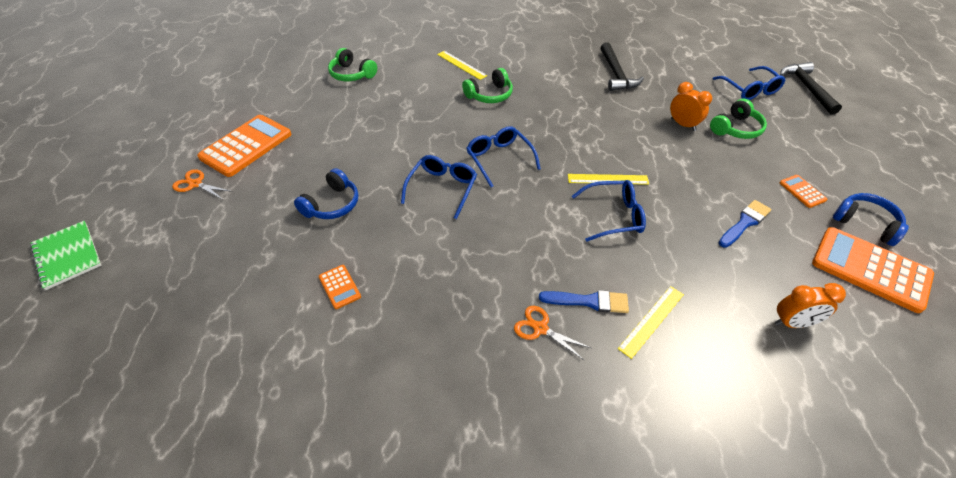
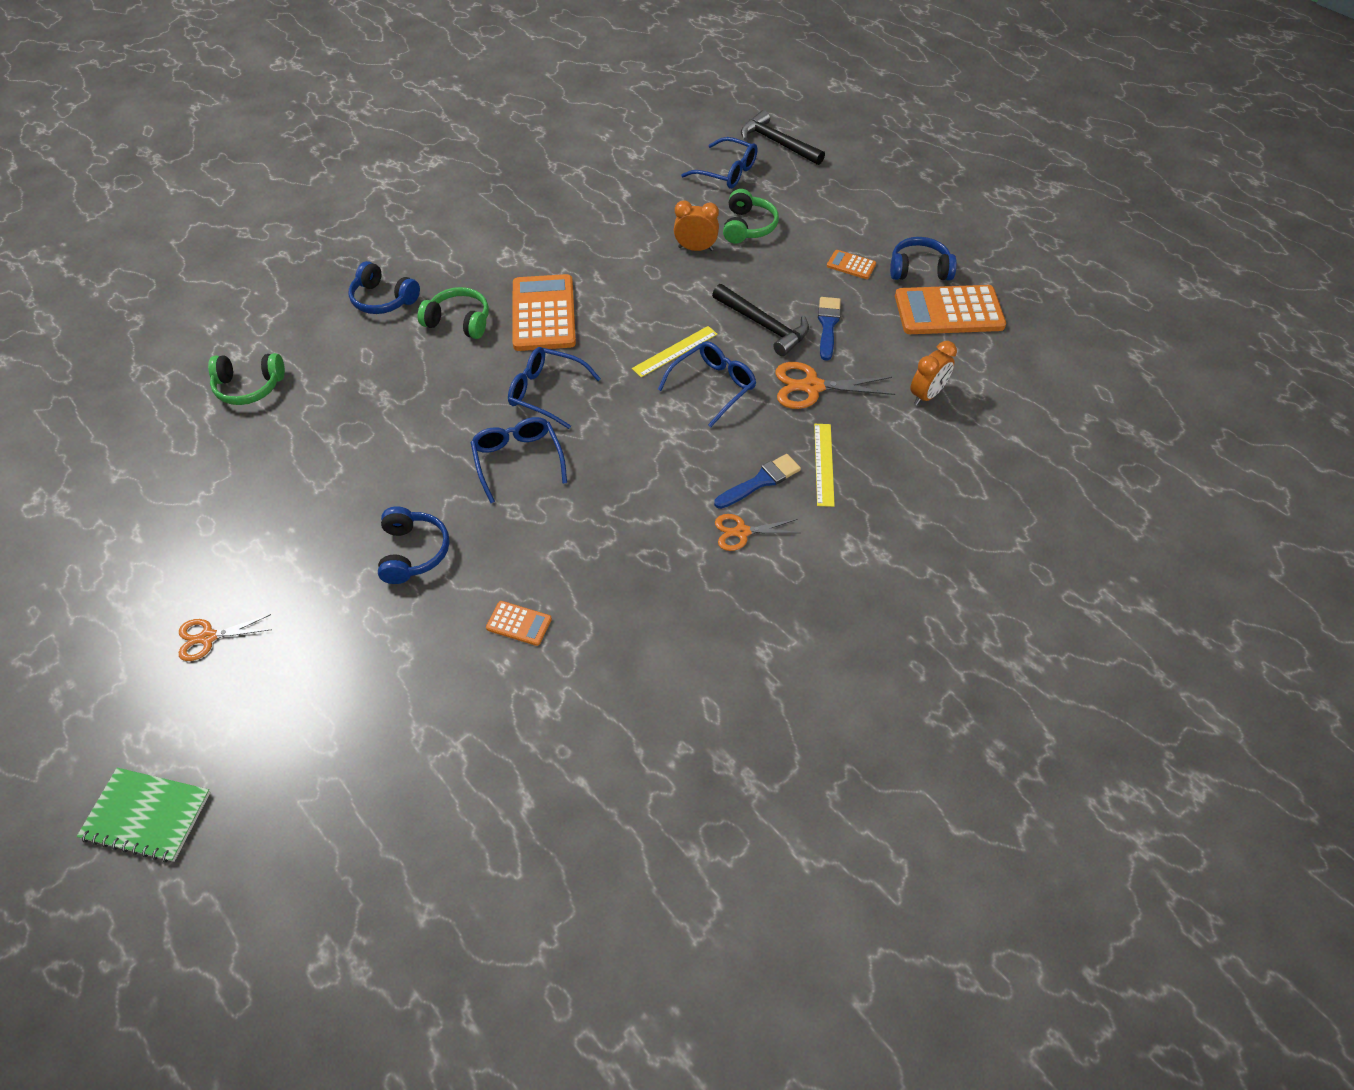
camera: 40 degrees left, 5 degrees up
(246, 146) = (217, 555): orange calculator -> orange calculator (543, 314)
(461, 65) = (383, 299): yellow ruler -> blue headphones
(489, 95) = (459, 321): green headphones -> green headphones turned 90 degrees counterclockwise
(616, 74) = (577, 220): black hammer -> black hammer (763, 325)
(692, 259) = (812, 387): none -> orange scissors

